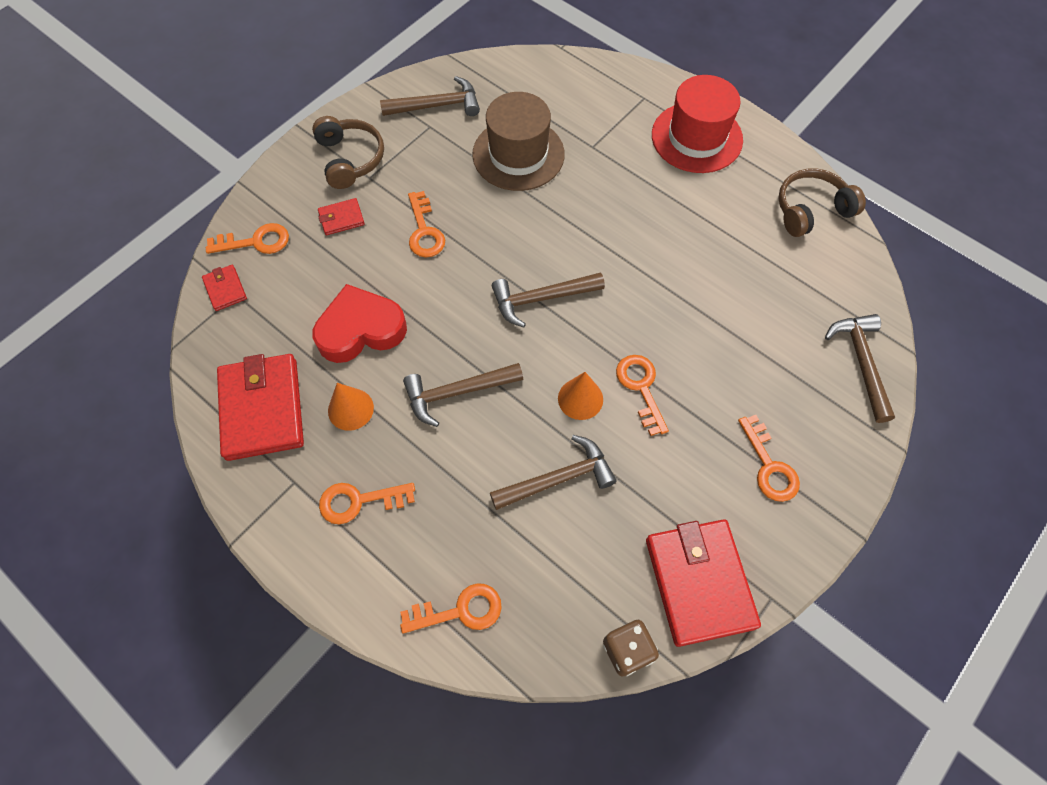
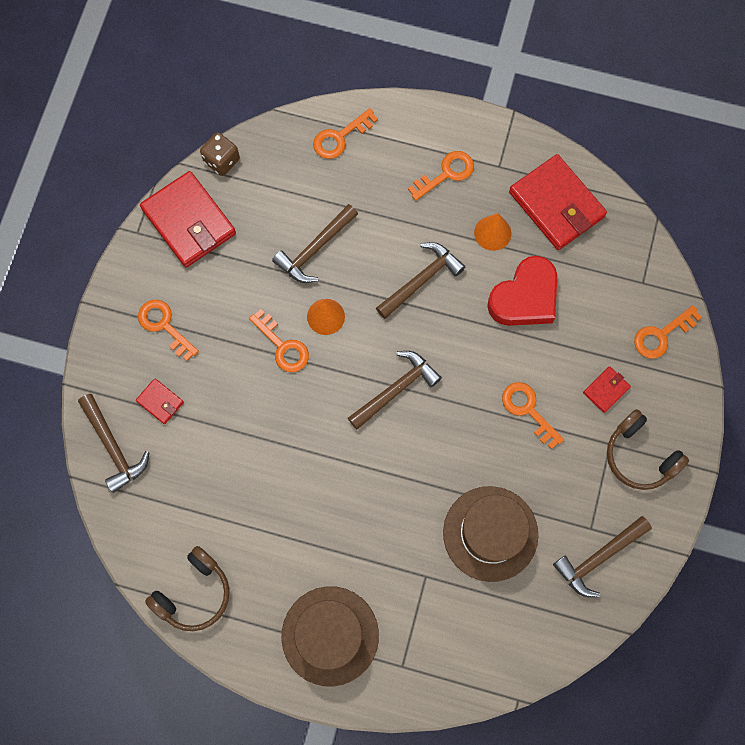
camera: 155 degrees right, 10 degrees up
(225, 289) = (654, 283): red wallet -> red wallet (160, 402)
(696, 137) = (330, 635): red hat -> brown hat

